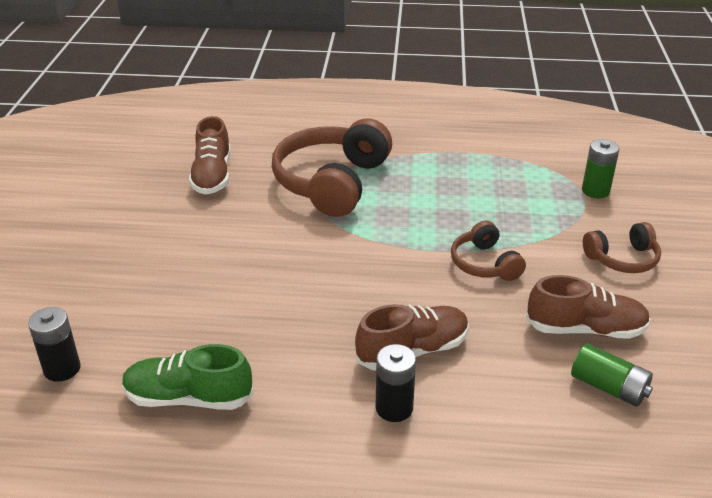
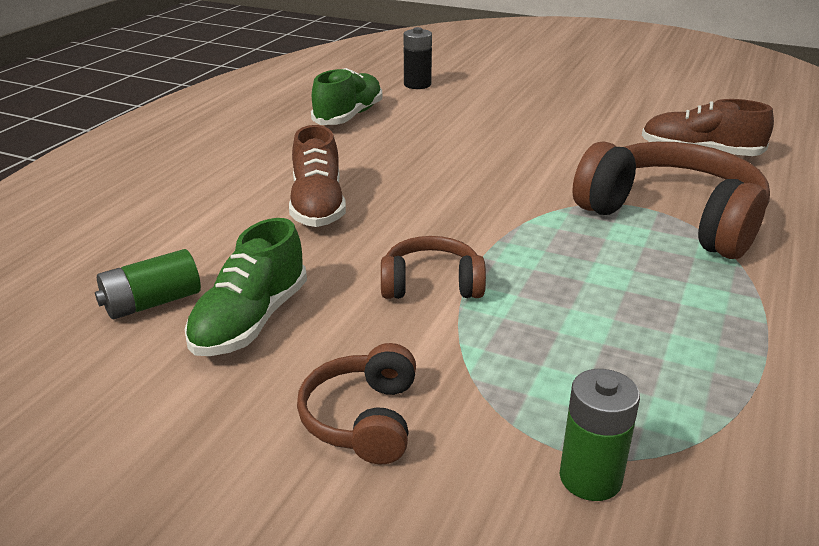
camera: 110 degrees right, 5 degrees down
(394, 408) = (256, 184): black battery -> none
(585, 329) = (250, 321): brown shoe -> green shoe

